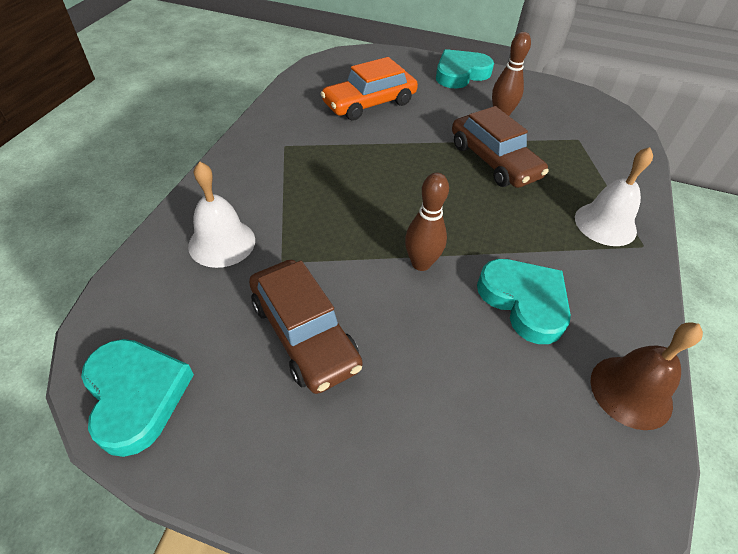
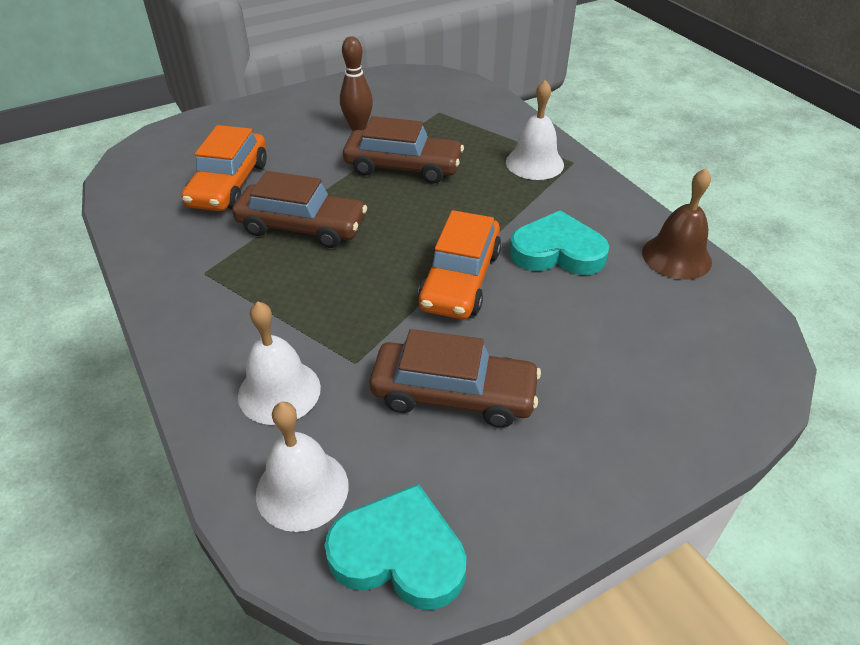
camera: 45 degrees left, 5 degrees down
(152, 307) = (302, 489): none -> white bell
(372, 156) = (302, 227): none -> brown car
(421, 263) = (460, 279): brown bowling pin -> orange car
(460, 73) = (274, 110): turquoise heart -> none

